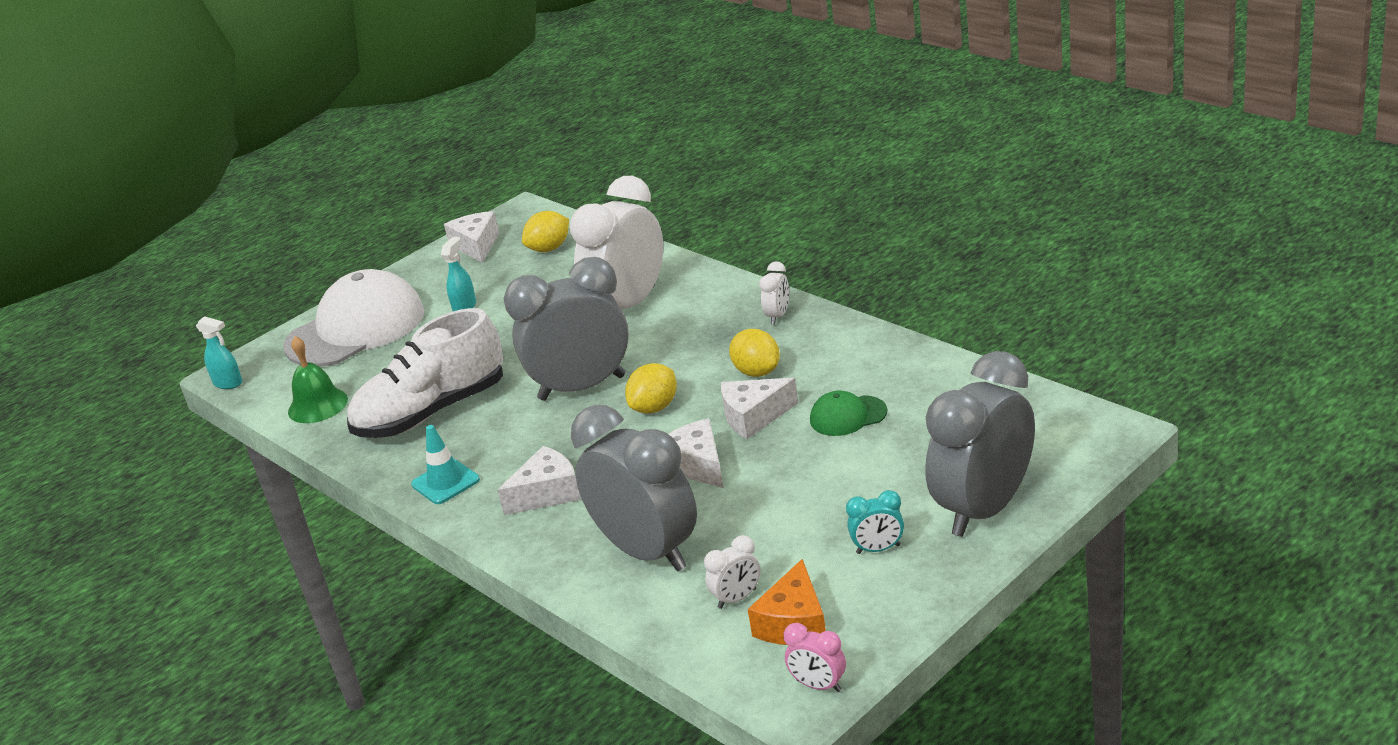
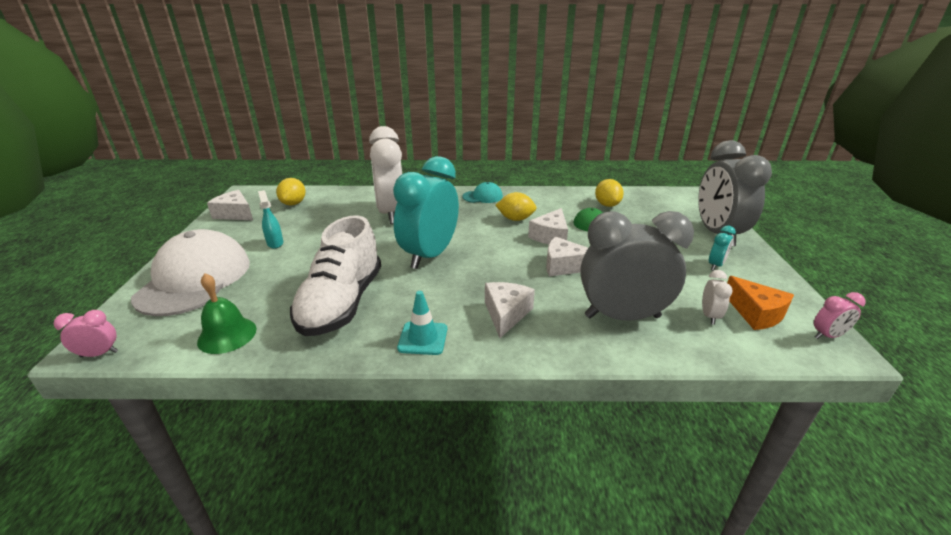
camera: 50 degrees left, 0 degrees up
(228, 383) = (99, 354): turquoise spray bottle -> pink clock
(582, 388) = (429, 255): grey clock -> turquoise clock
(655, 407) = (491, 250): yellow lemon -> yellow lemon (607, 205)
(778, 316) = (483, 196): white clock -> turquoise cap

